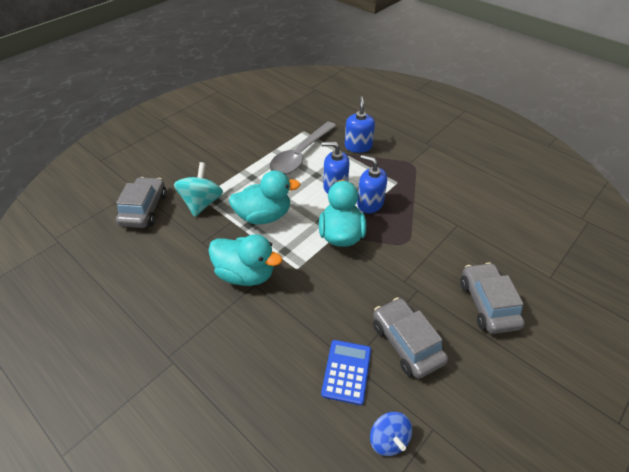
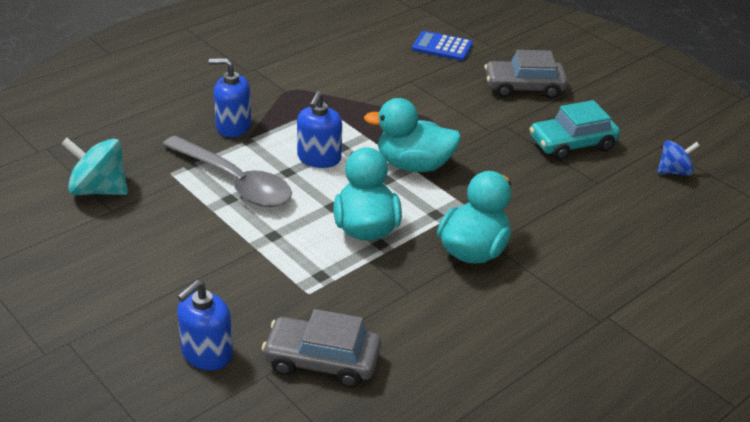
camera: 85 degrees left, 10 degrees down
(202, 203) = (322, 291): turquoise spinning top -> turquoise spinning top (99, 190)
(346, 372) = (608, 186): blue calculator -> blue calculator (442, 47)
(370, 203) = (360, 135): blue soap dispenser -> blue soap dispenser (207, 354)
(406, 343) = (572, 144): grey car -> turquoise car

